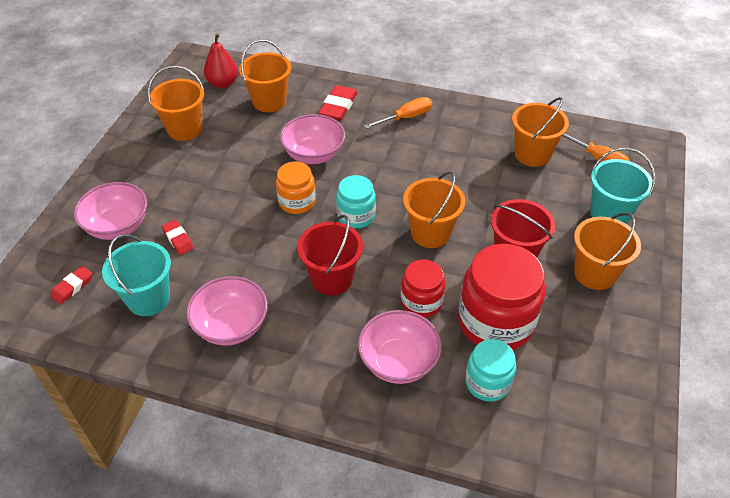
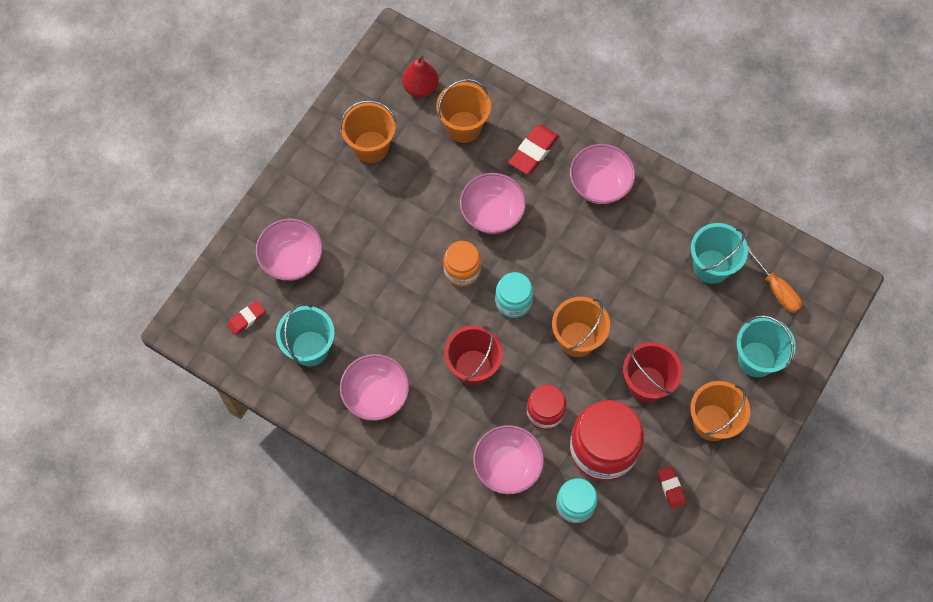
camera: 15 degrees right, 20 degrees up
(178, 239) = (344, 288): red eraser -> red eraser (671, 488)
(406, 117) = (600, 184): orange screwdriver -> pink bowl
(532, 154) = (711, 266): orange bucket -> turquoise bucket

